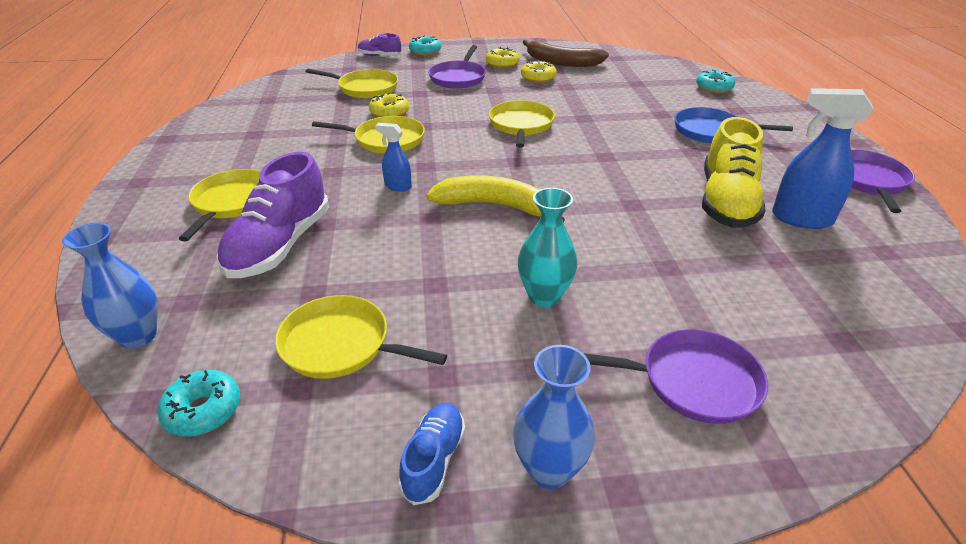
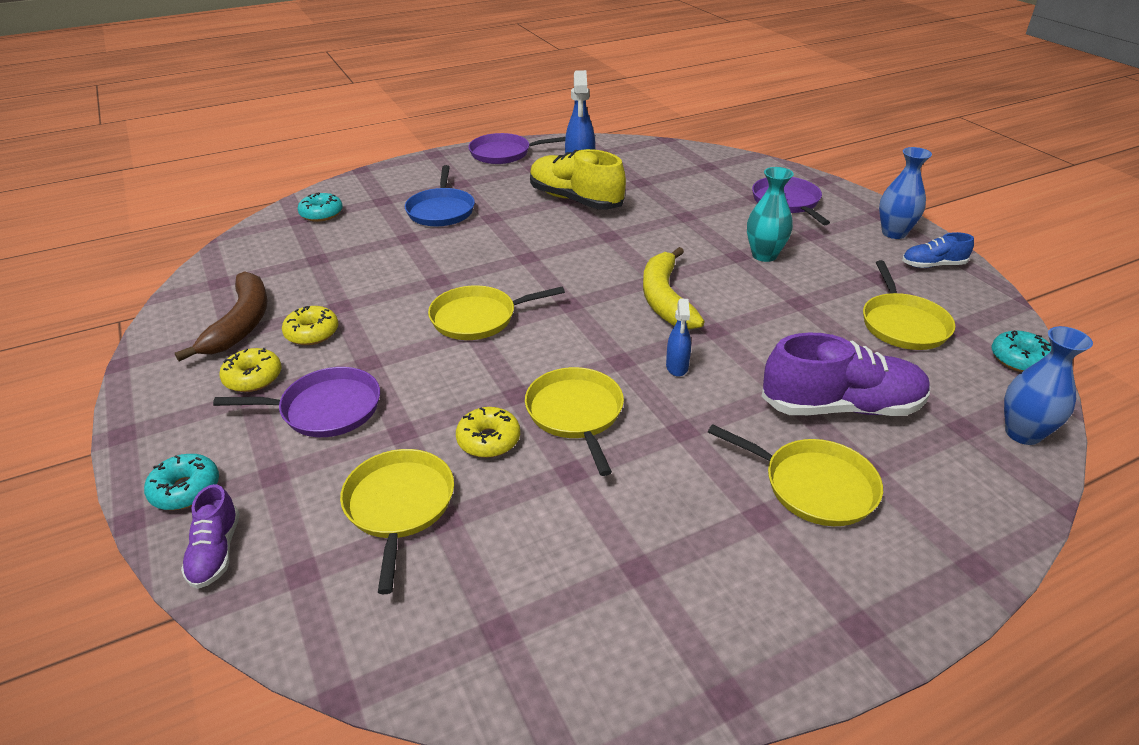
camera: 110 degrees left, 0 degrees up
(232, 202) = (813, 486): yellow pan -> yellow pan turned 135 degrees counterclockwise
(726, 202) = (575, 200): yellow shoe -> yellow shoe turned 135 degrees counterclockwise

